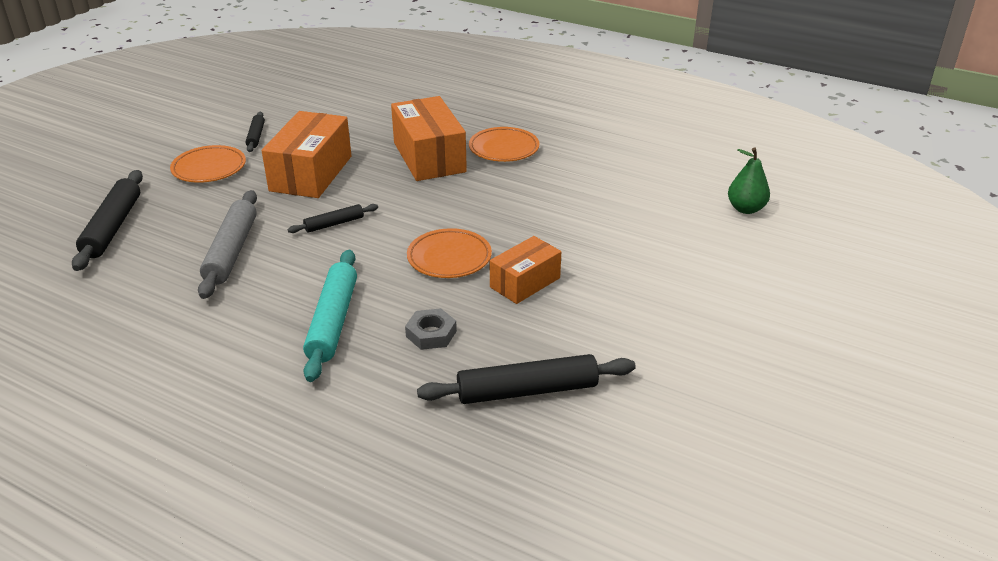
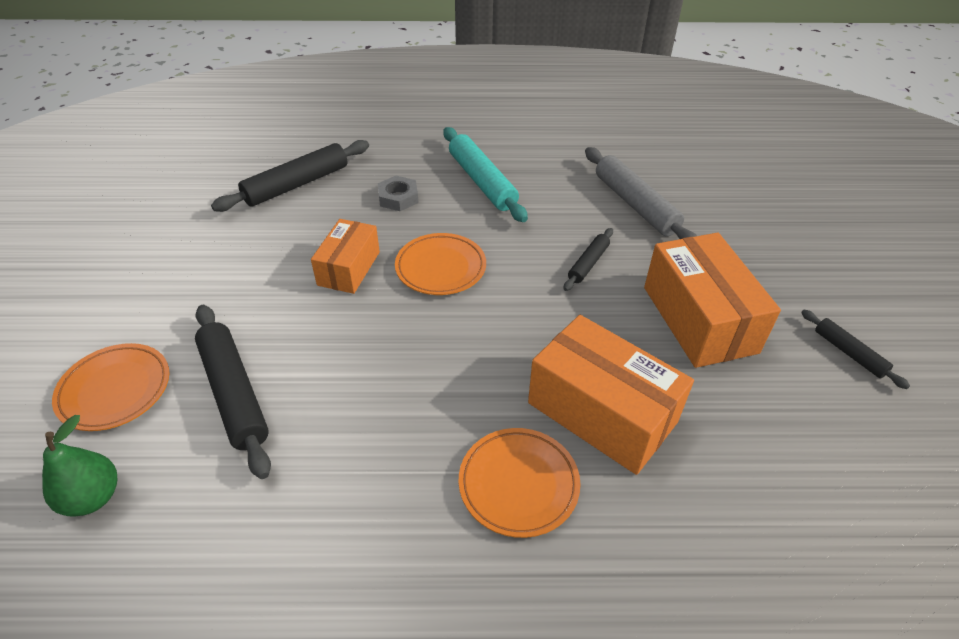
camera: 150 degrees right, 10 degrees up
(113, 227) = (761, 189): black rolling pin -> black rolling pin (234, 393)
(209, 168) = (806, 281): orange plate -> orange plate (115, 390)

